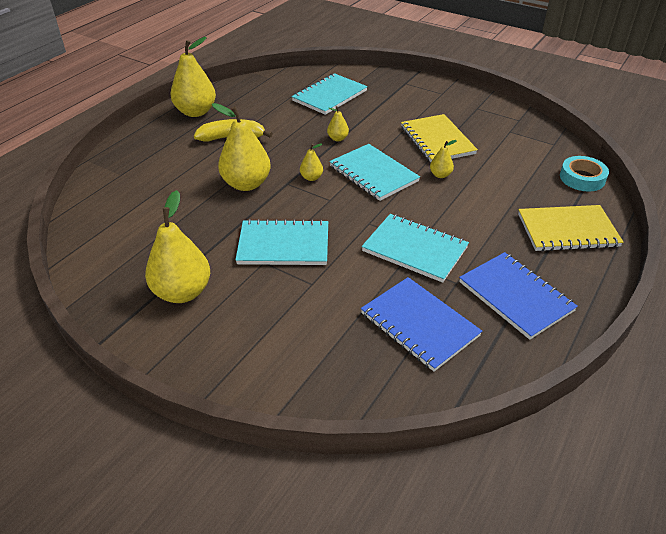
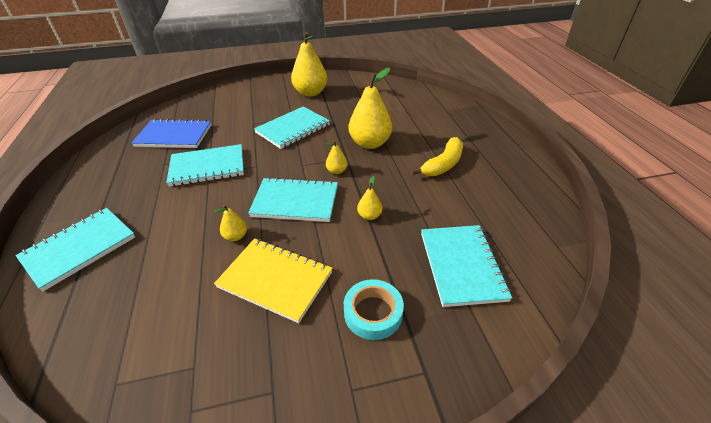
camera: 135 degrees right, 0 degrees up
(196, 112) = (511, 166): yellow pear -> none
(515, 296) = (117, 176): blue notebook -> none
(567, 230) = (79, 248): yellow notebook -> turquoise notebook
(582, 178) = (64, 335): turquoise tape -> turquoise tape (373, 313)

